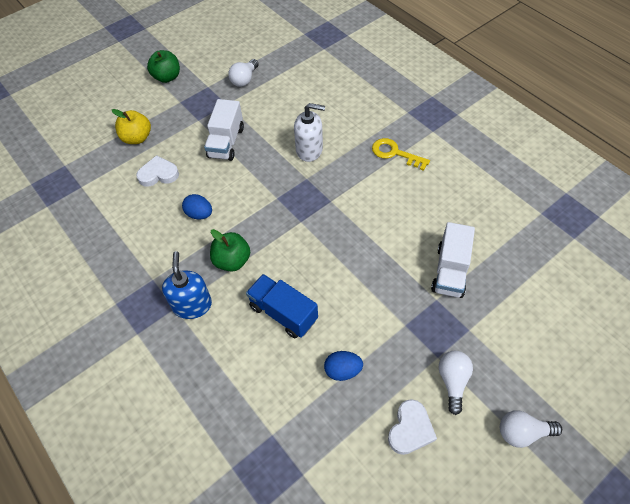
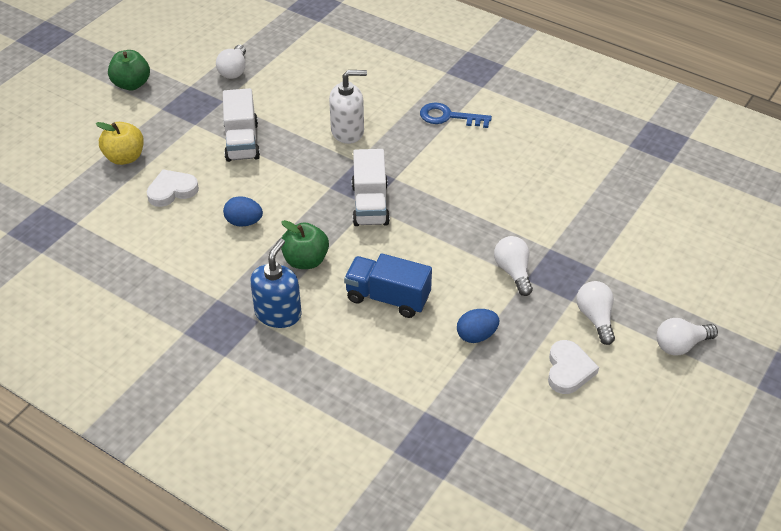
camera: 20 degrees left, 10 degrees down
(192, 305) = (278, 313): blue soap dispenser -> blue soap dispenser turned 45 degrees clockwise
(395, 153) = (449, 117): yellow key -> blue key
(396, 315) = (513, 272): none -> white light bulb
(450, 271) = (554, 219): white truck -> white truck (370, 204)

